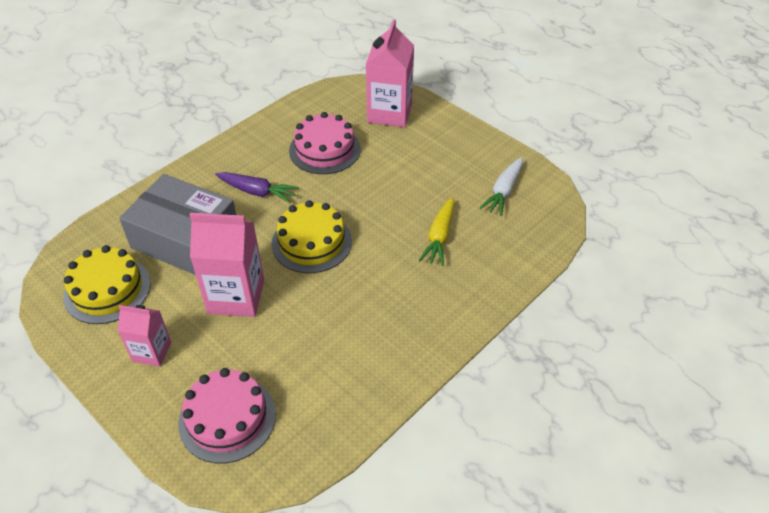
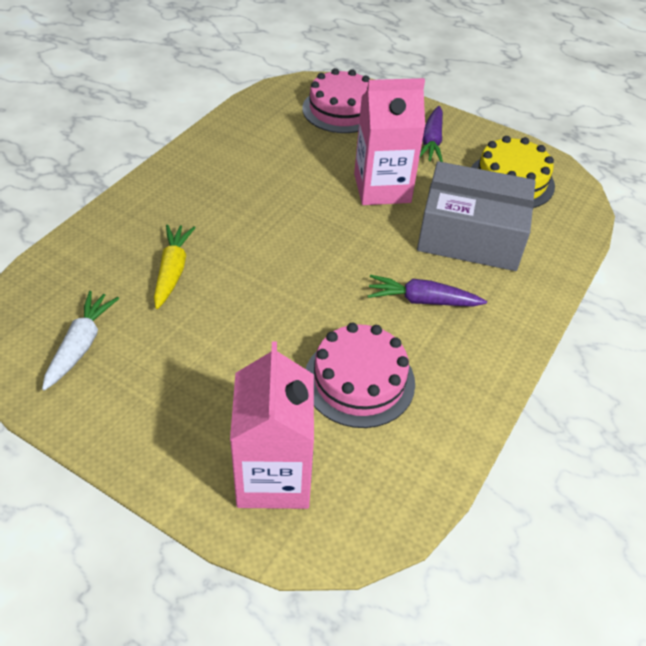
camera: 165 degrees right, 0 degrees up
(152, 352) = (431, 141): pink carton -> purple carrot
(311, 242) = (326, 247): yellow cake -> none

